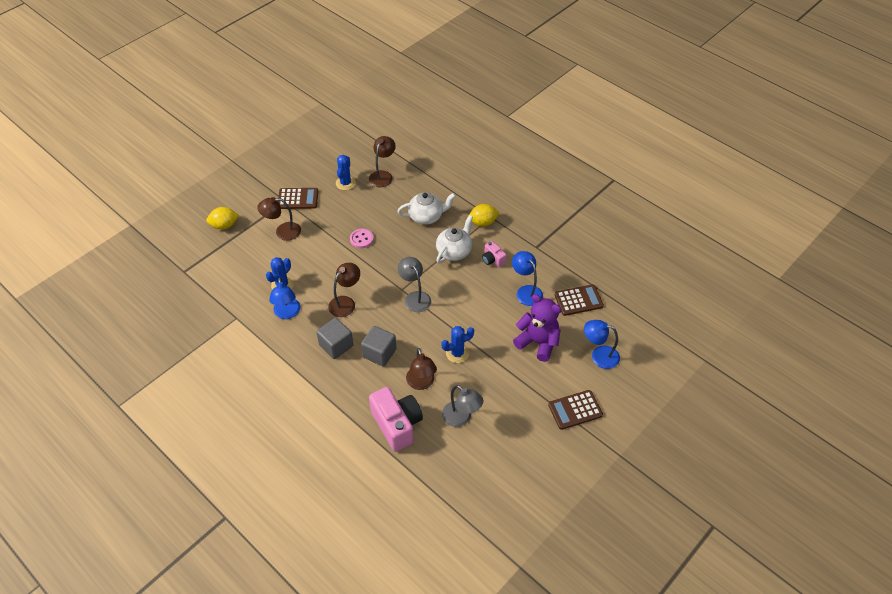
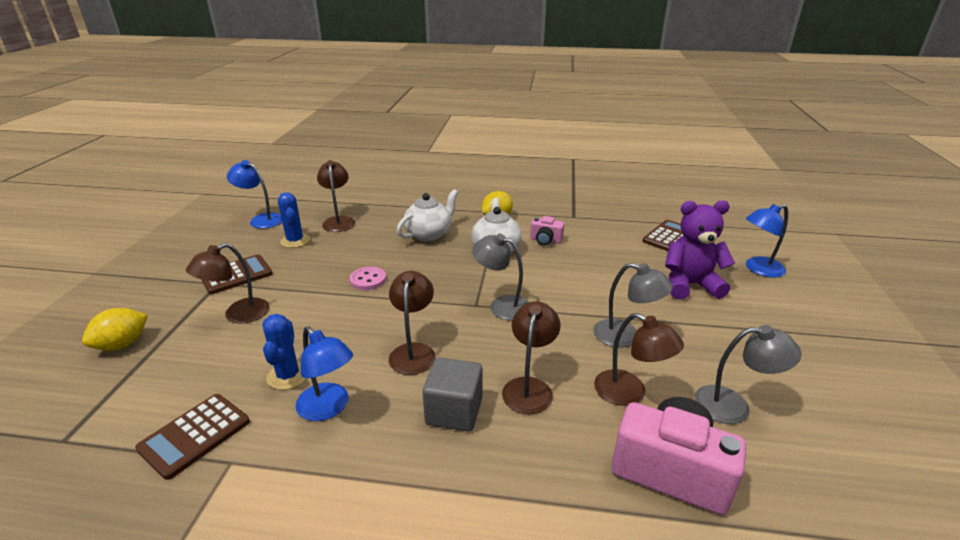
camera: 35 degrees left, 20 degrees down
(379, 353) = (529, 387): grey cube -> brown lamp
(457, 353) = (625, 336): blue cactus -> grey lamp
(526, 291) = (614, 250): blue lamp -> blue lamp (261, 220)
(575, 410) = (821, 325): brown calculator -> brown calculator (195, 435)

